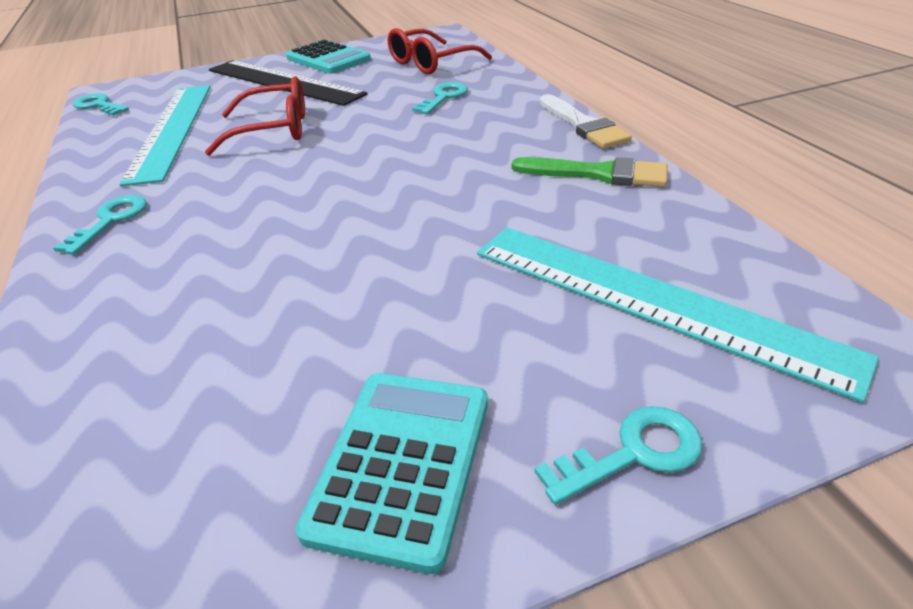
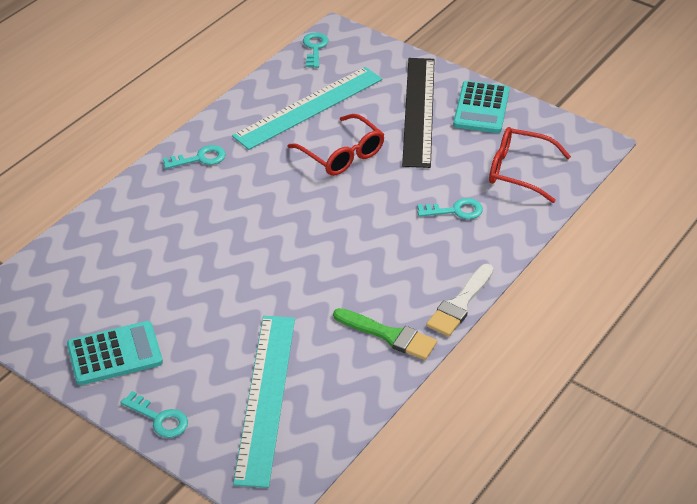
camera: 55 degrees right, 5 degrees up
(598, 174) = (389, 335): green brush -> green brush turned 45 degrees counterclockwise

